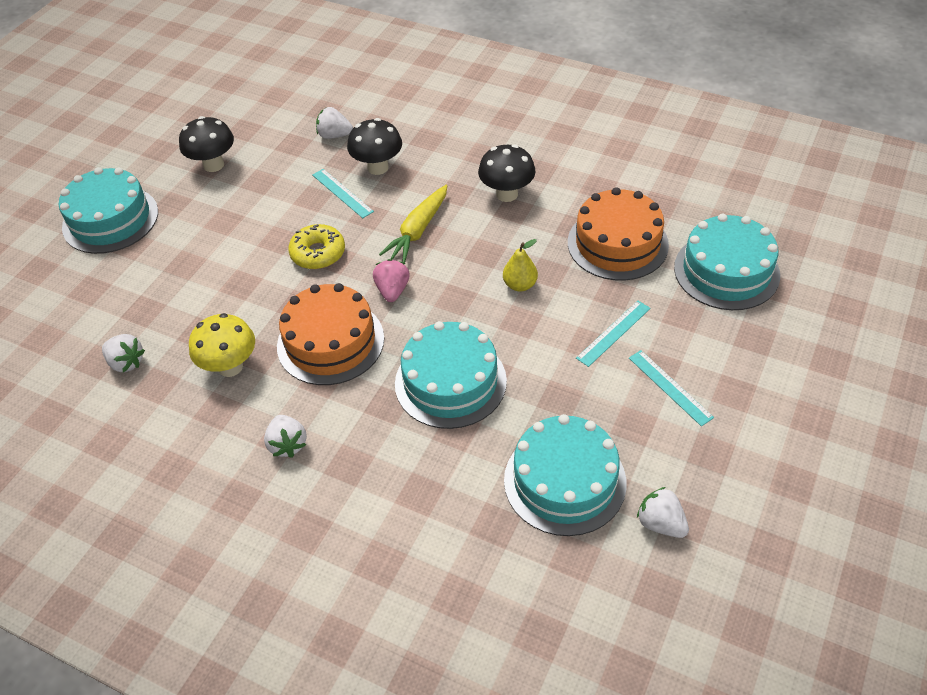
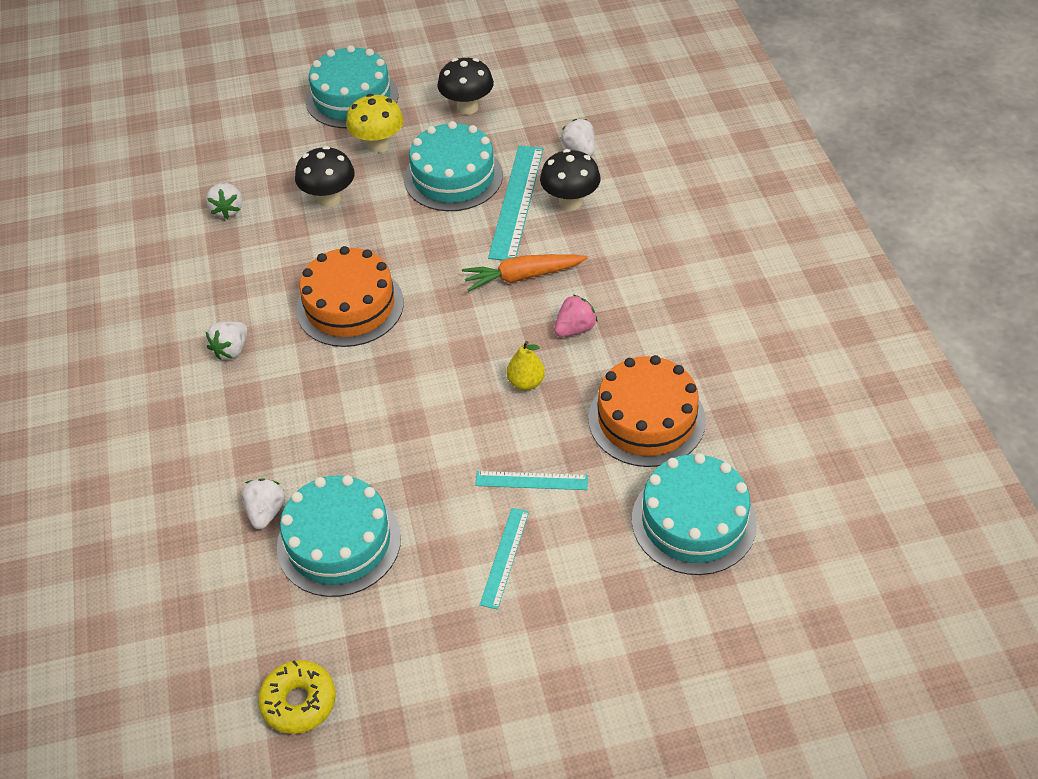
camera: 50 degrees right, 0 degrees up
(230, 367) = (274, 267): yellow mushroom -> yellow mushroom (378, 145)
(318, 253) = (434, 234): yellow donut -> yellow donut (299, 702)
(342, 193) = (516, 202): turquoise ruler -> turquoise ruler, size x1.77
(392, 290) = (439, 306): pink strawberry -> pink strawberry (575, 329)
(418, 230) = (523, 276): yellow carrot -> orange carrot
(450, 382) = (376, 405): turquoise cake -> turquoise cake (453, 177)
(507, 194) = (628, 305): black mushroom -> black mushroom (329, 199)
(661, 523) = (349, 633): white strawberry -> white strawberry (266, 512)

